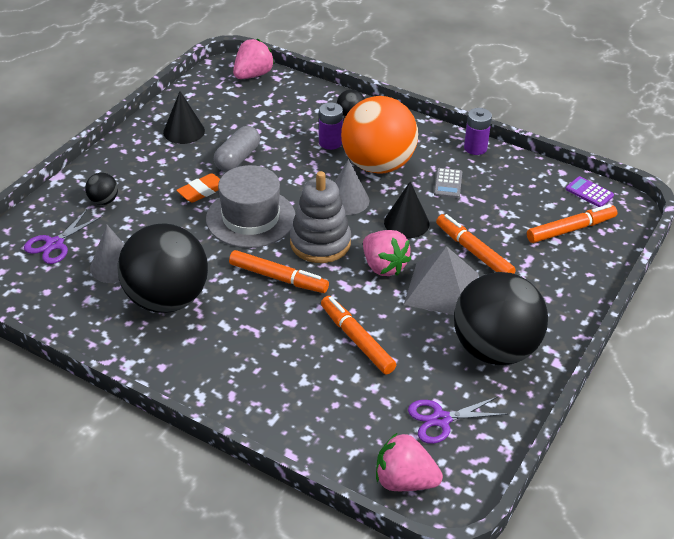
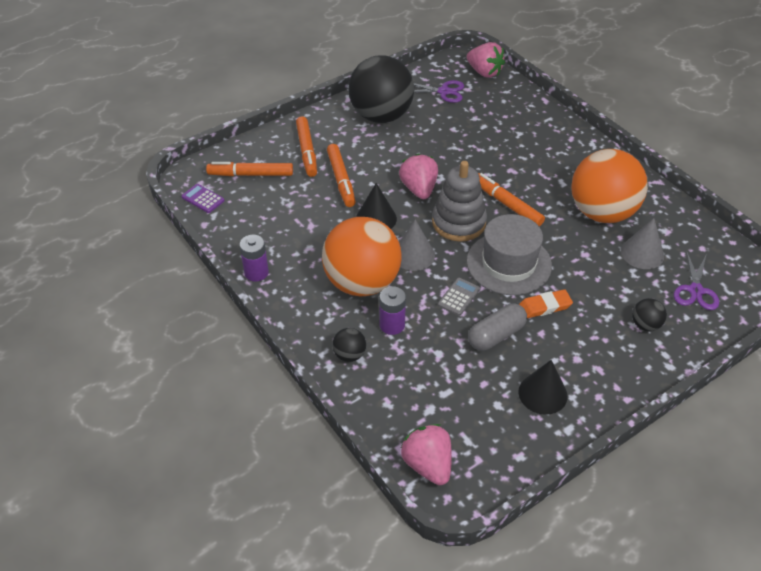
camera: 155 degrees left, 5 degrees up
(54, 244) = (695, 290): purple scissors -> purple scissors turned 135 degrees clockwise
(167, 299) = (602, 213): black ball -> orange ball
(253, 75) = (428, 464): pink strawberry -> pink strawberry turned 90 degrees clockwise
(357, 340) = (470, 146): orange marker -> orange marker (307, 151)
(441, 289) = (387, 161): grey pyramid -> none
(448, 183) = (313, 243): grey calculator -> grey calculator (458, 297)
(589, 192) = (203, 199): purple calculator -> purple calculator turned 150 degrees clockwise

